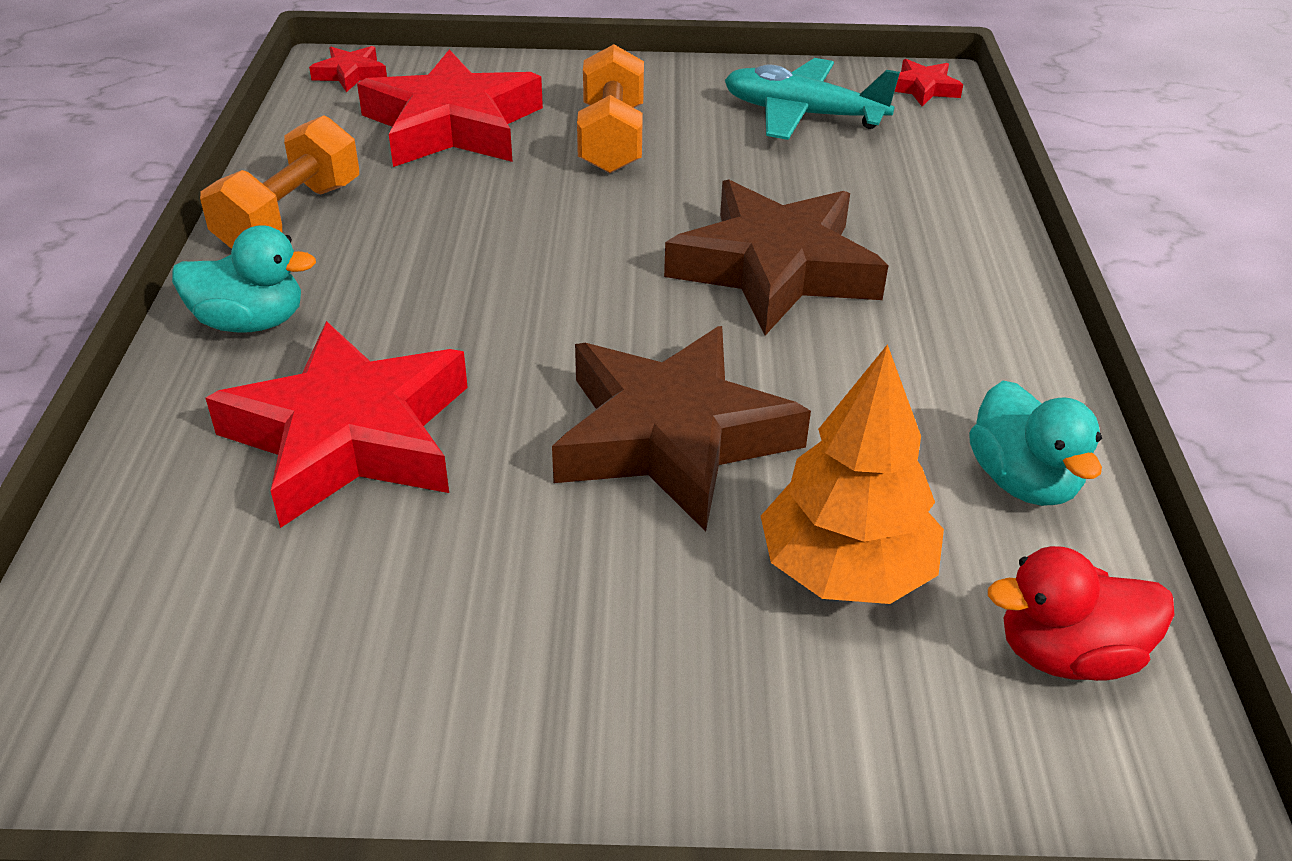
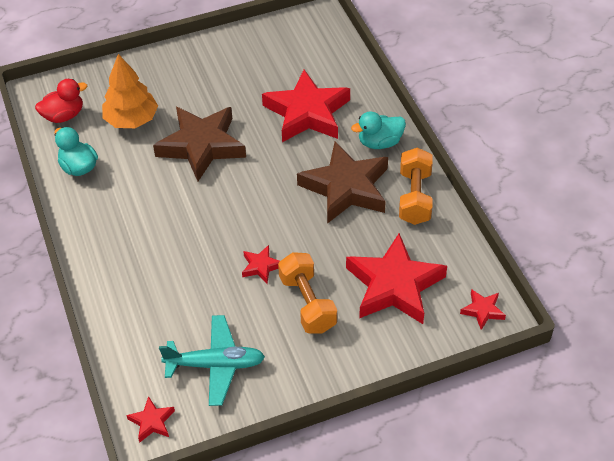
camera: 160 degrees right, 10 degrees up
(661, 198) = (261, 266): none -> red star
(775, 268) = (192, 238): brown star -> brown star (346, 188)

